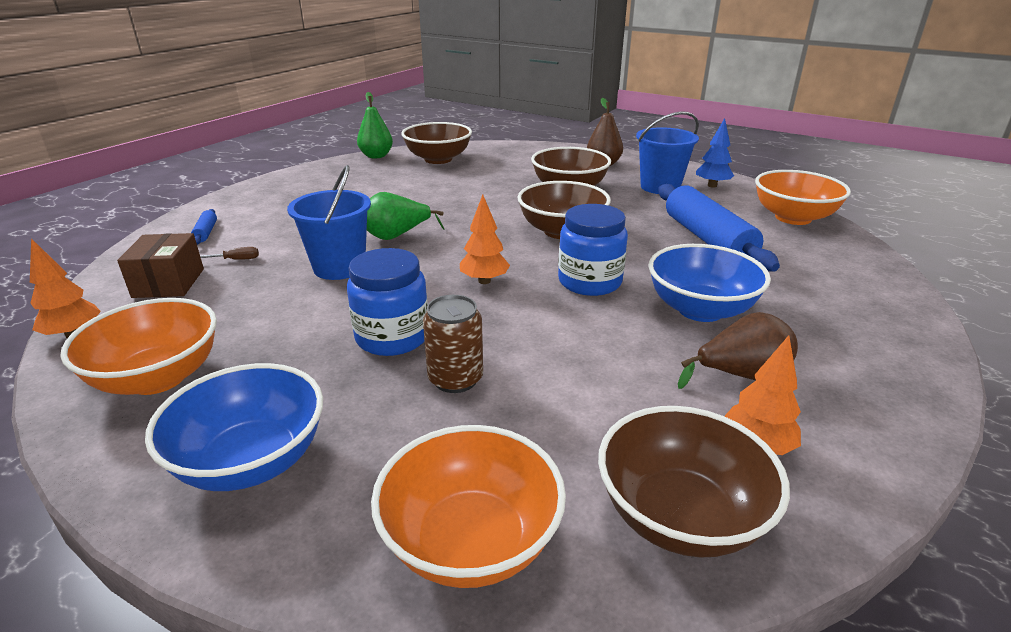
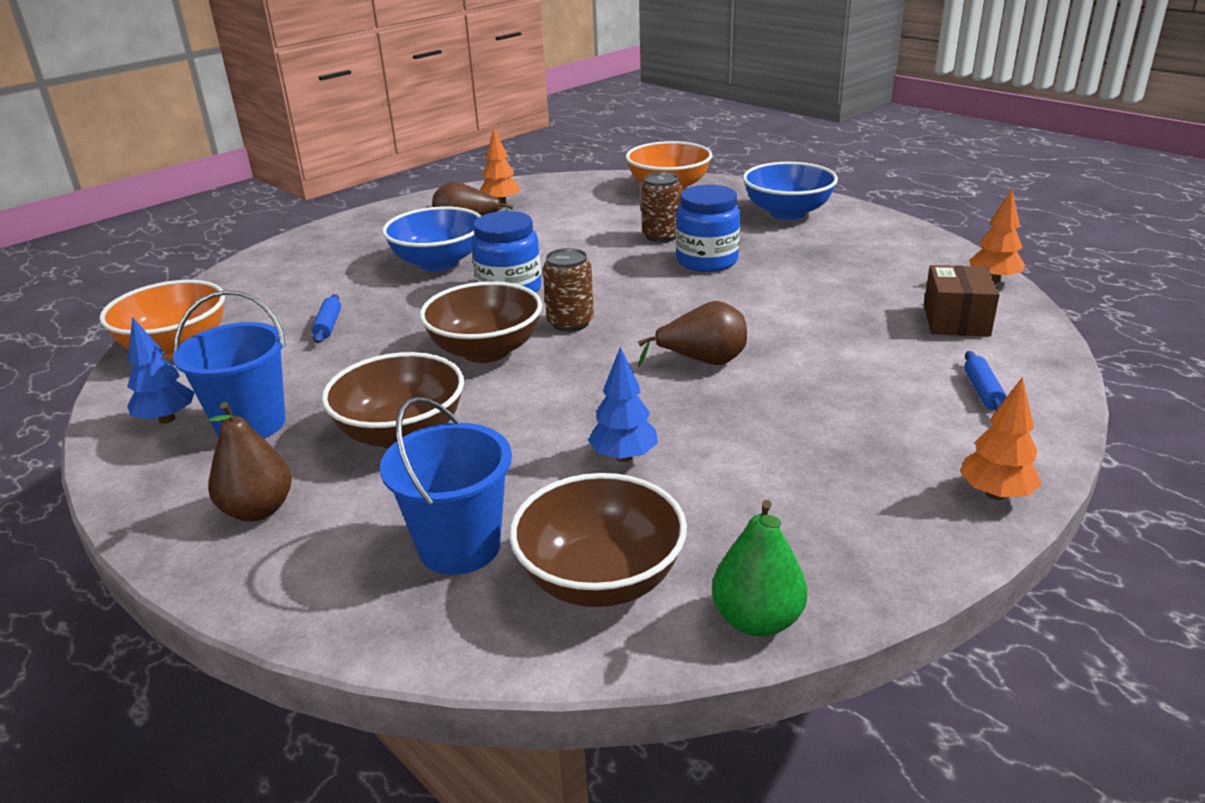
camera: 165 degrees left, 0 degrees up
(158, 378) = (883, 249): orange bowl -> none
(237, 259) = (900, 343): brown screwdriver -> none
(339, 267) = (769, 324): blue bucket -> blue bucket (459, 546)
(397, 236) = (703, 361): green pear -> brown pear
(440, 190) = (624, 457): none -> blue tree
(484, 281) = (612, 298): orange tree -> orange tree (995, 494)
(511, 256) = (570, 323): none -> brown can
(680, 516) = (567, 189): brown bowl -> none
(708, 239) = (328, 325): blue rolling pin -> blue rolling pin, size x0.41

